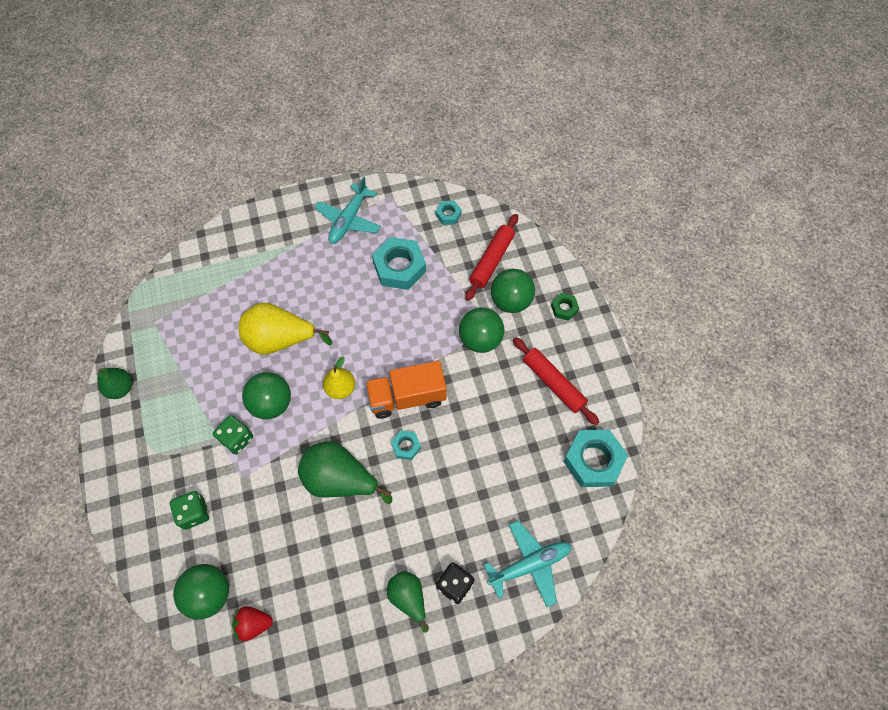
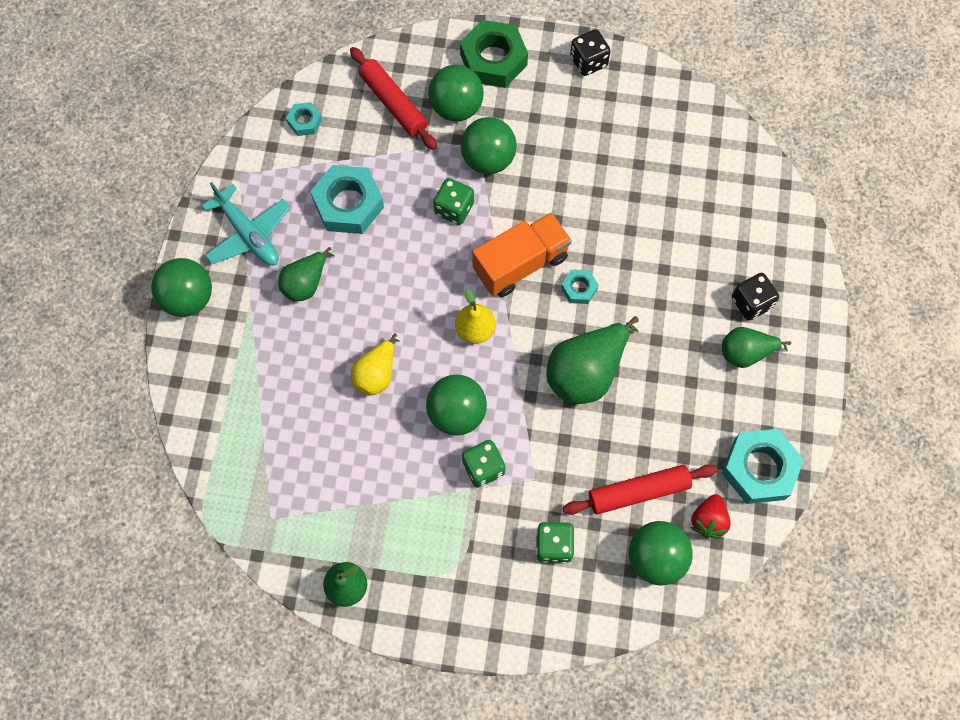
camera: 65 degrees left, 5 degrees up
(280, 340) = (376, 374): yellow pear -> yellow pear, size x0.61
(288, 208) = (188, 298): none -> green ball
(328, 268) = (306, 283): none -> green pear
(407, 397) = (520, 264): orange truck -> orange truck turned 135 degrees counterclockwise
(429, 334) = (454, 209): none -> green dice
(530, 564) = (760, 223): turquoise plane -> none
(553, 383) = (576, 111): red rolling pin -> red rolling pin (638, 492)
(564, 308) = (493, 59): green nut -> green nut, size x2.01
(593, 460) = (679, 115): turquoise nut -> turquoise nut (759, 469)
(601, 374) = (588, 62): none -> black dice

